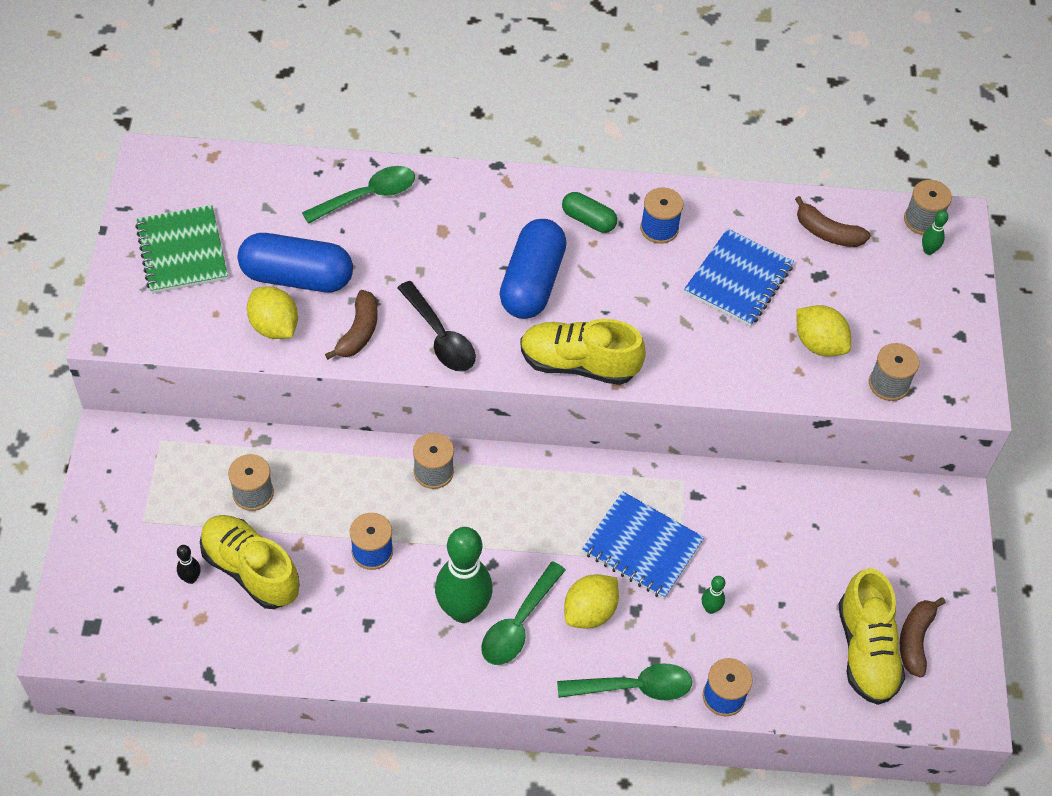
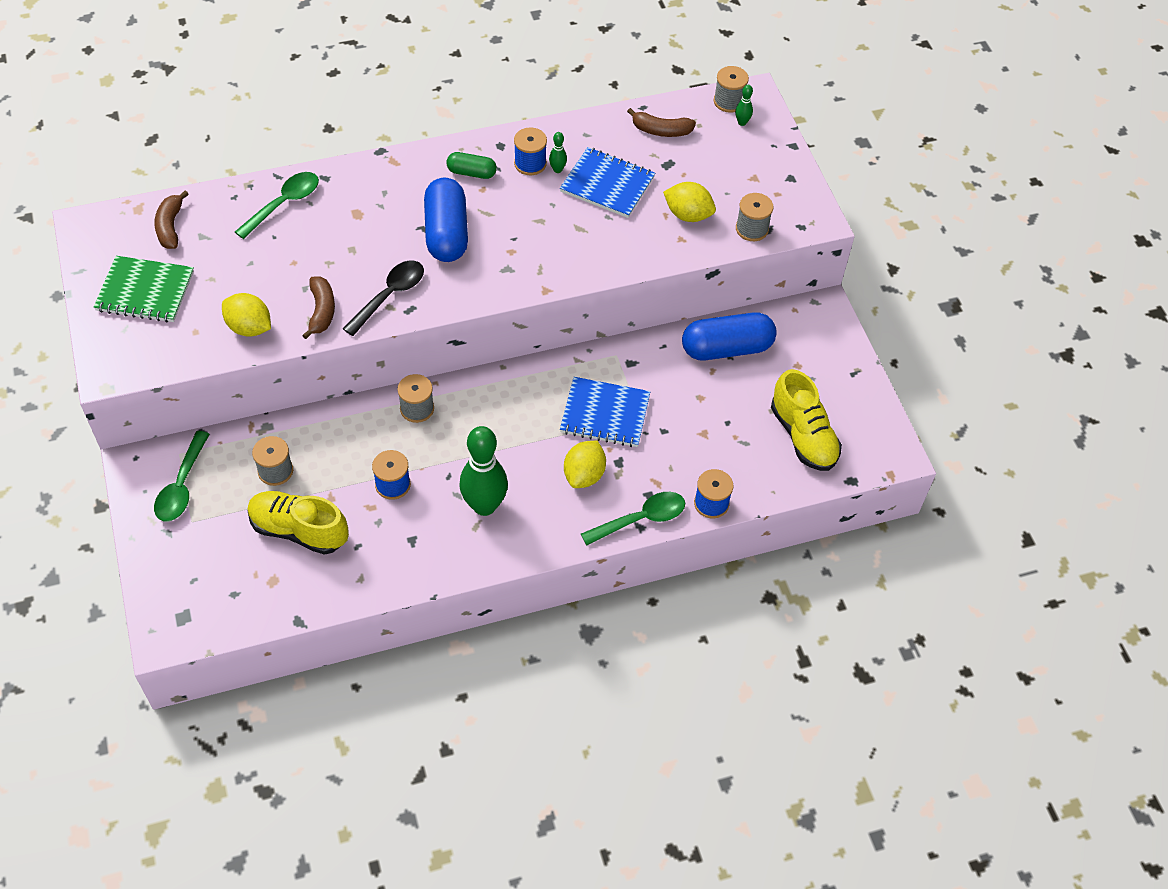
camera: 20 degrees left, 0 degrees up
(182, 251) = (145, 291): green notebook -> green notebook turned 45 degrees counterclockwise
(191, 578) = (251, 552): black bowling pin -> none
(297, 277) = (251, 283): blue capsule -> blue capsule (726, 348)
(440, 337) = (390, 295): black spoon -> black spoon turned 90 degrees counterclockwise
(518, 624) = (532, 501): green spoon -> green spoon (181, 486)
(578, 364) = (509, 284): yellow shoe -> none
(710, 608) = (675, 442): green bowling pin -> green bowling pin (557, 169)
(738, 279) = (607, 185): blue notebook -> blue notebook turned 75 degrees counterclockwise
(915, 639) = (835, 416): brown banana -> brown banana (170, 227)

